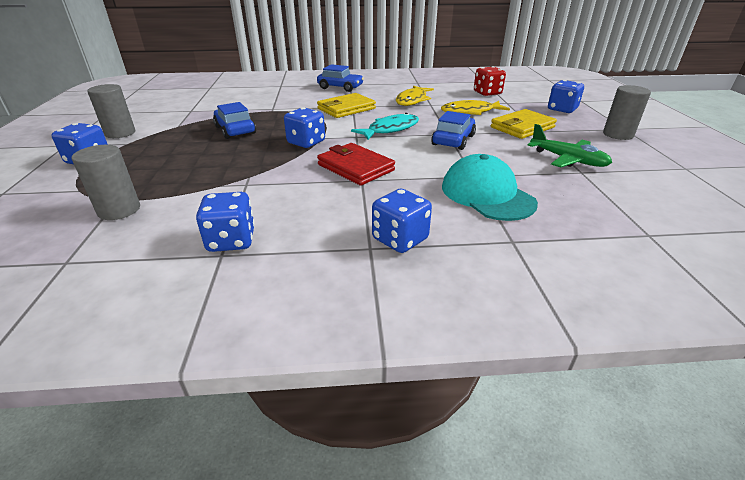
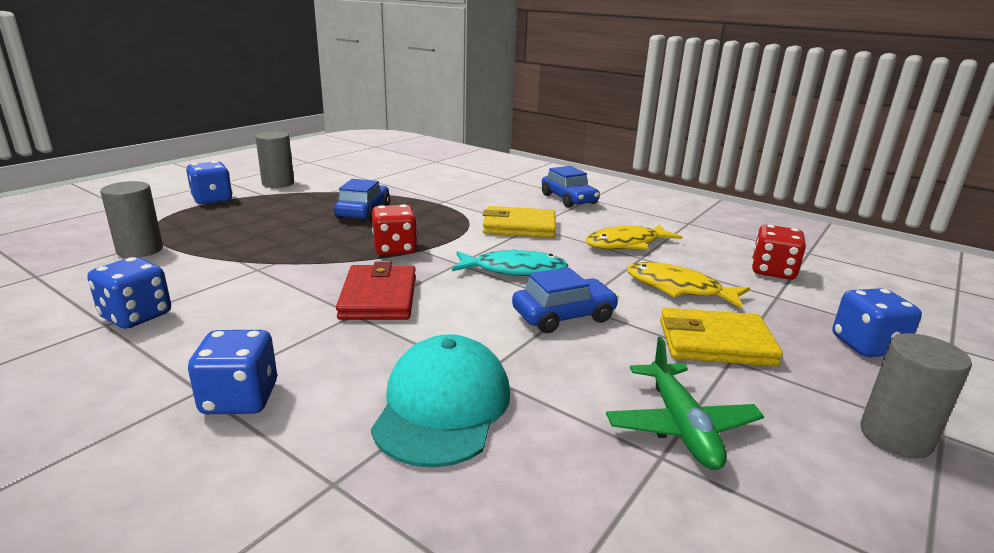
camera: 40 degrees right, 10 degrees down
(306, 142) = (395, 249): blue dice -> red dice

